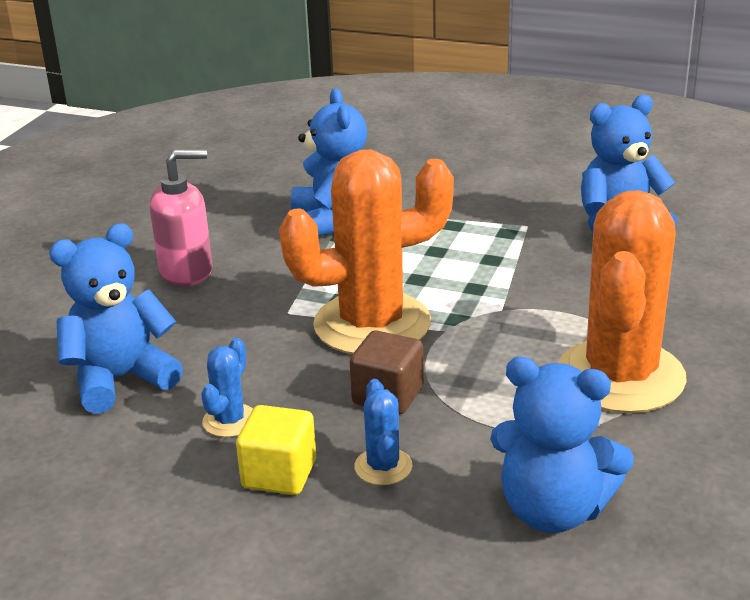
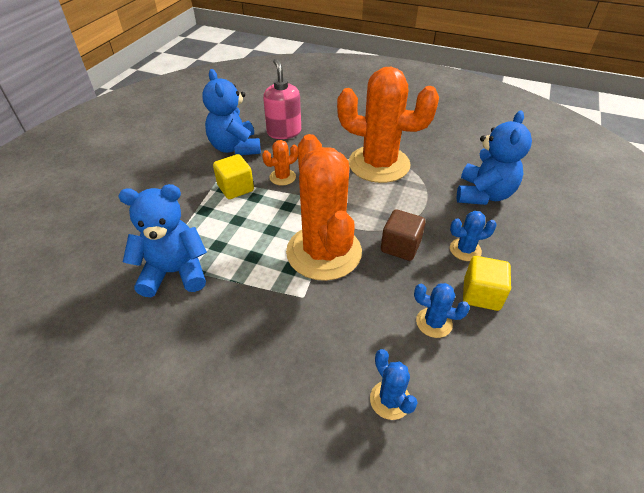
camera: 90 degrees left, 15 degrees up
(120, 379) = (390, 400): blue teddy bear -> blue cactus
(187, 272) = (228, 369): pink soap dispenser -> pink soap dispenser (284, 132)
(509, 241) = (235, 188): none -> yellow cube
(548, 278) = (282, 177): none -> orange cactus

